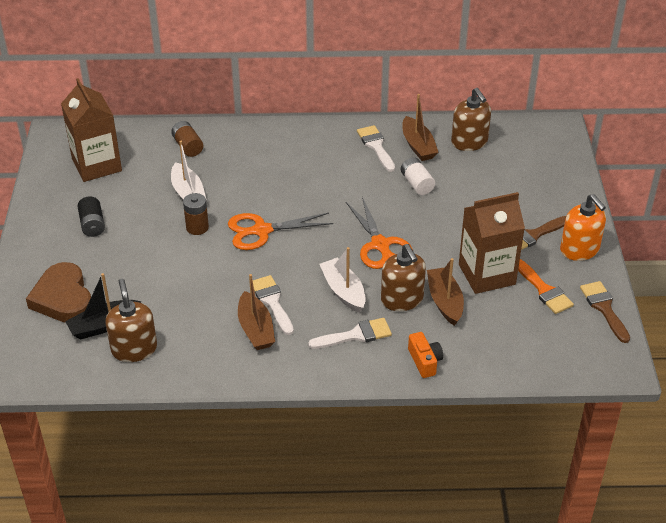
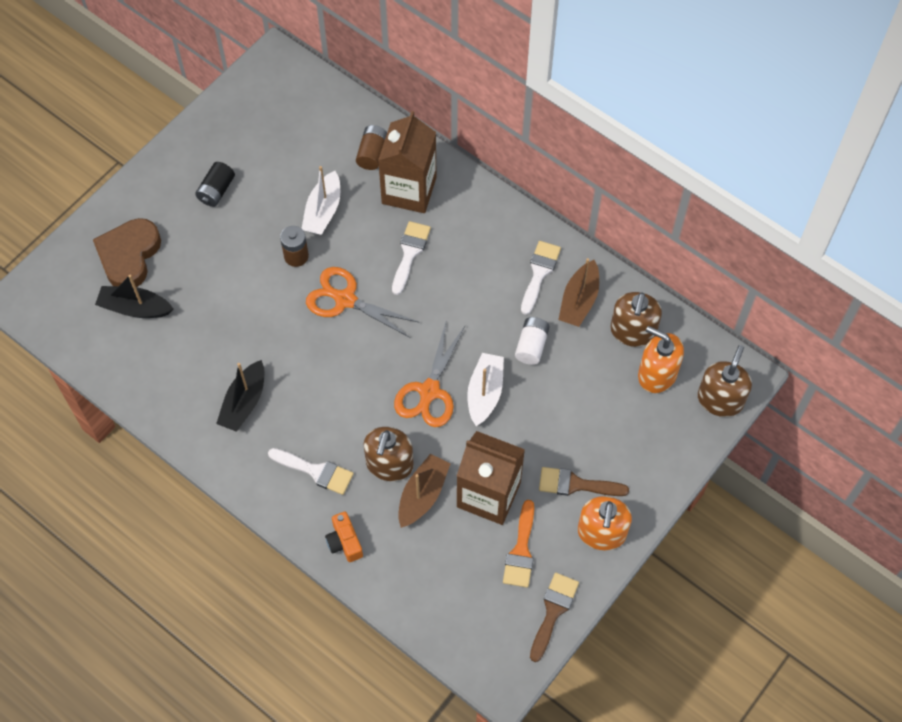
camera: 40 degrees right, 20 degrees up
(97, 165) = (277, 122): brown carton -> brown carton (409, 190)
(134, 349) = (136, 350): brown soap dispenser -> brown soap dispenser (720, 400)
(256, 329) = (244, 402): brown boat -> black boat
(272, 302) = (282, 384): white brush -> white brush (410, 253)
(343, 291) = (350, 418): white boat -> white boat (485, 393)
(425, 361) = (344, 542): orange camera -> orange camera turned 135 degrees clockwise
(510, 154) = (657, 374): none -> orange soap dispenser

